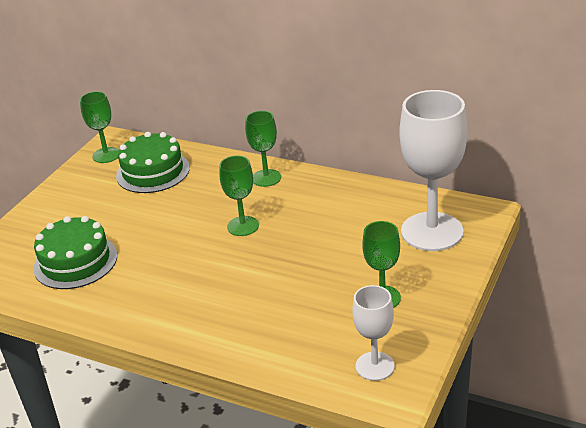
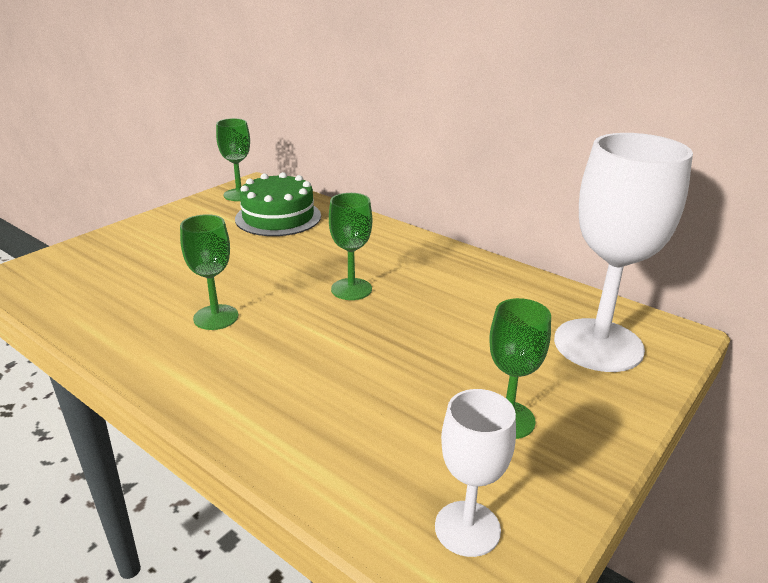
camera: 10 degrees right, 5 degrees down
(75, 261) = (136, 287): green cake -> none
(266, 178) = (401, 245): green goblet -> green goblet (216, 317)

